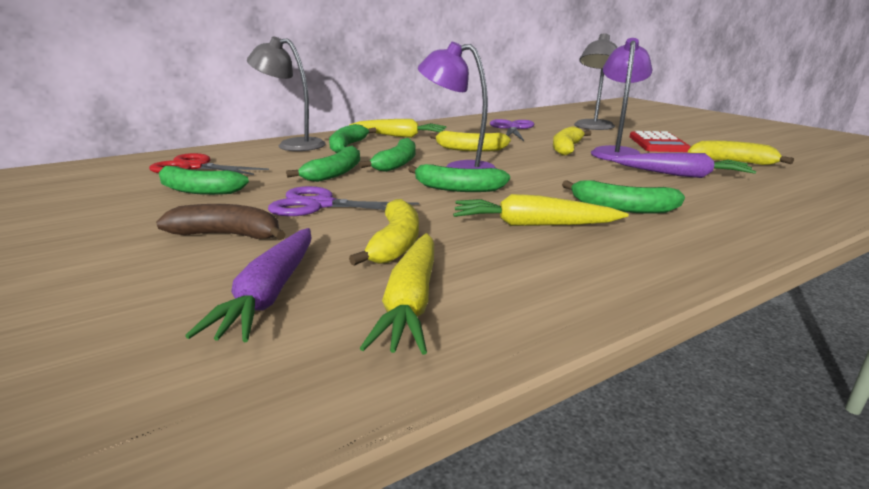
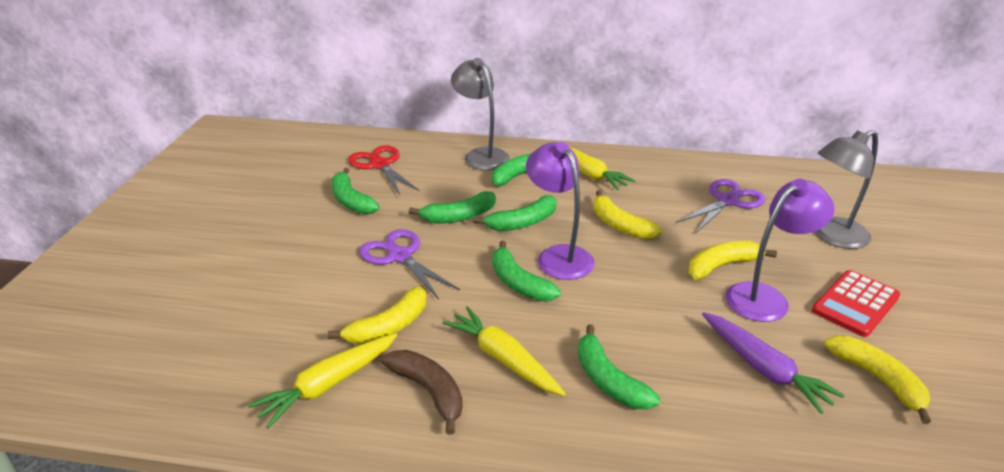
camera: 40 degrees right, 10 degrees up
(228, 235) = (315, 264): brown banana -> brown banana (429, 391)
(270, 294) = (277, 334): purple carrot -> none

